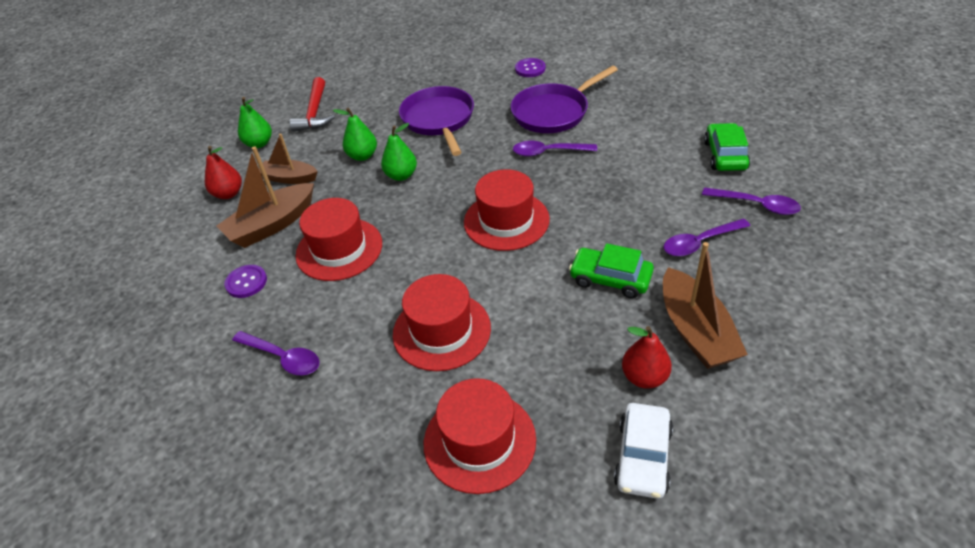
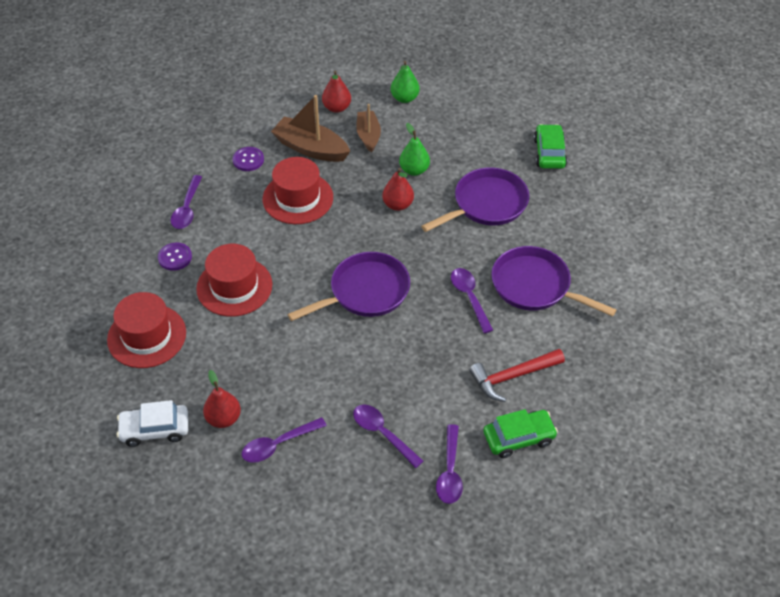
camera: 65 degrees right, 5 degrees up
(315, 113) = (461, 115): red hammer -> red hammer (512, 377)
(401, 175) = (398, 205): green pear -> red pear
(506, 220) = (365, 292): red hat -> purple pan
(530, 69) = (604, 248): purple button -> purple button (175, 257)
(610, 279) = (318, 378): green car -> green car (549, 153)
(695, 331) = (278, 444): brown boat -> purple spoon

